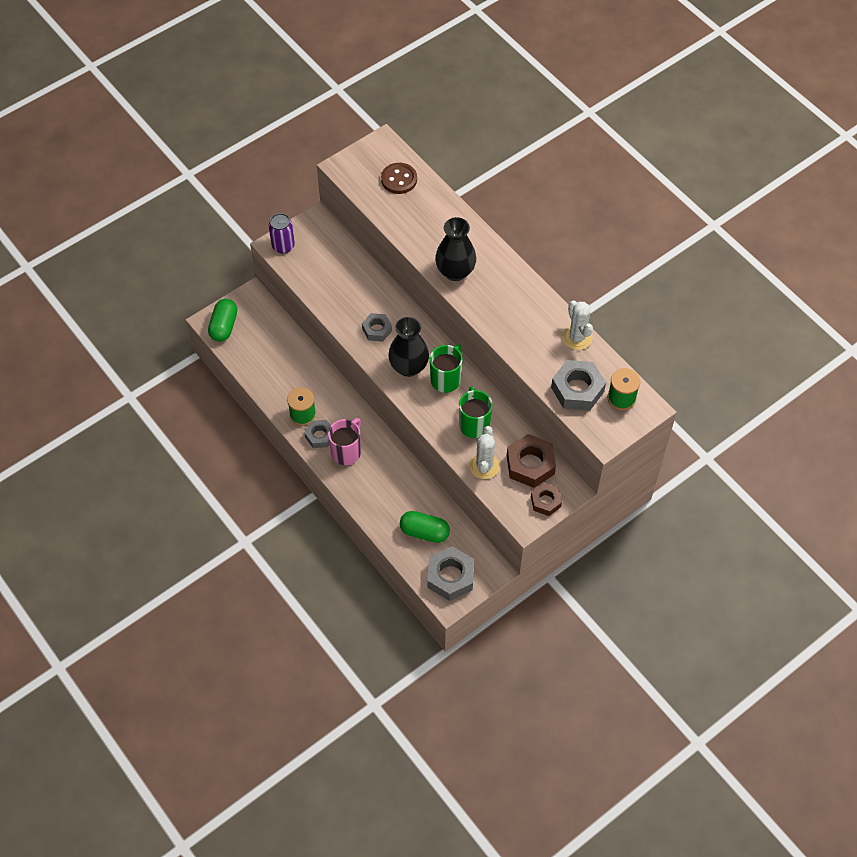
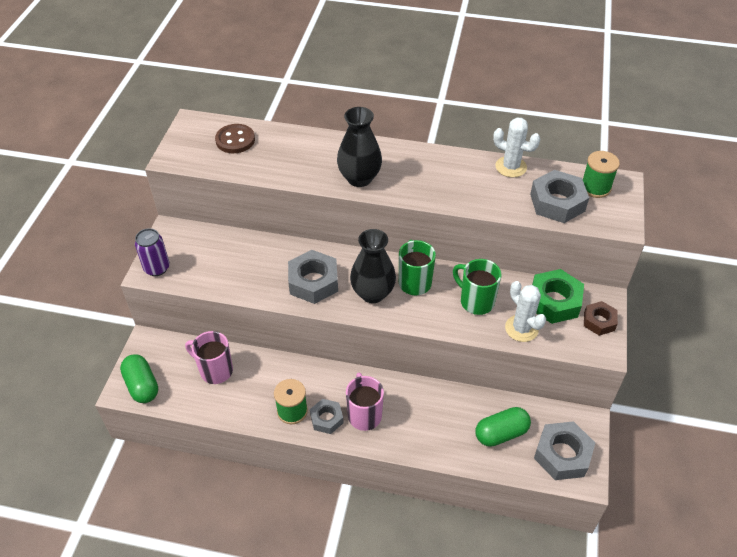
camera: 40 degrees left, 10 degrees down
(278, 349) = (215, 370): none -> pink mug
(377, 330) = (313, 282): grey nut -> grey nut, size x1.64
(530, 464) = (554, 301): brown nut -> green nut

